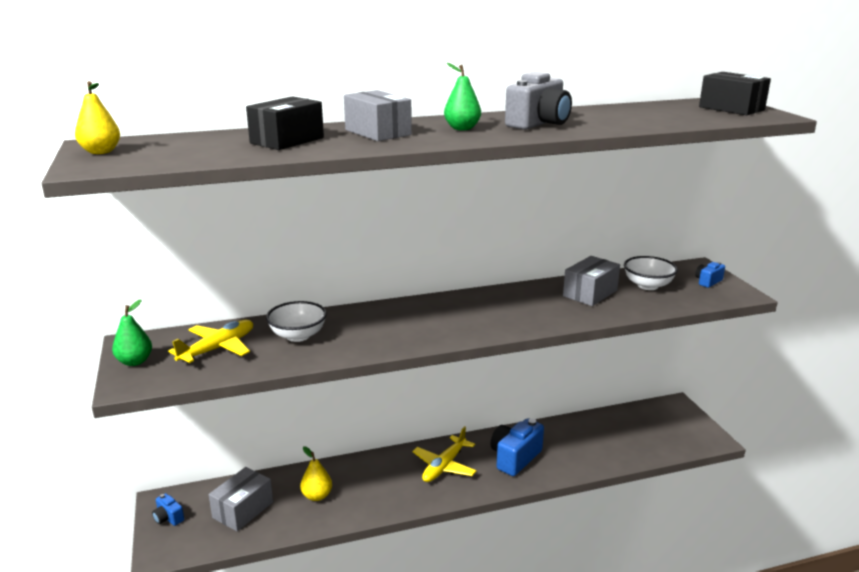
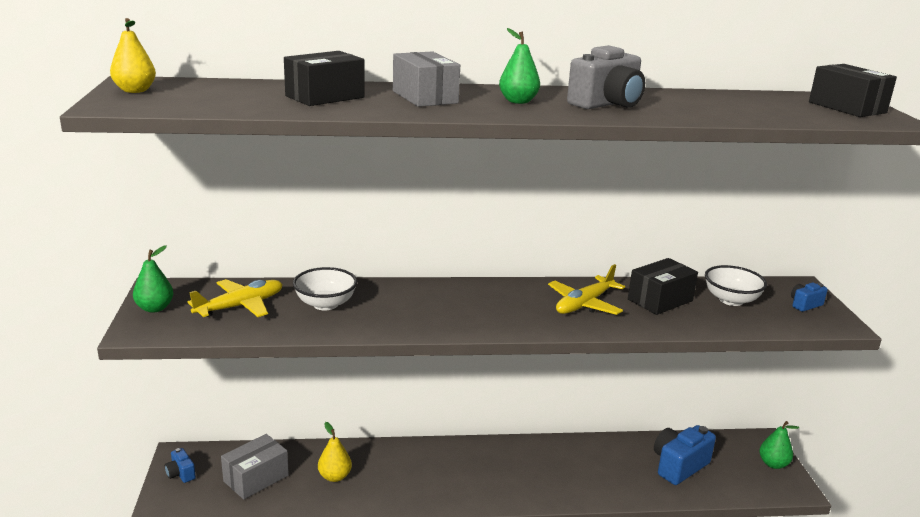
camera: 10 degrees right, 0 degrees up
(444, 466) = (478, 467): yellow plane -> yellow plane (584, 304)
(515, 458) = (558, 471): blue camera -> blue camera (679, 466)
(590, 293) = (660, 300): grey box -> black box
(690, 422) = (773, 464): none -> green pear

